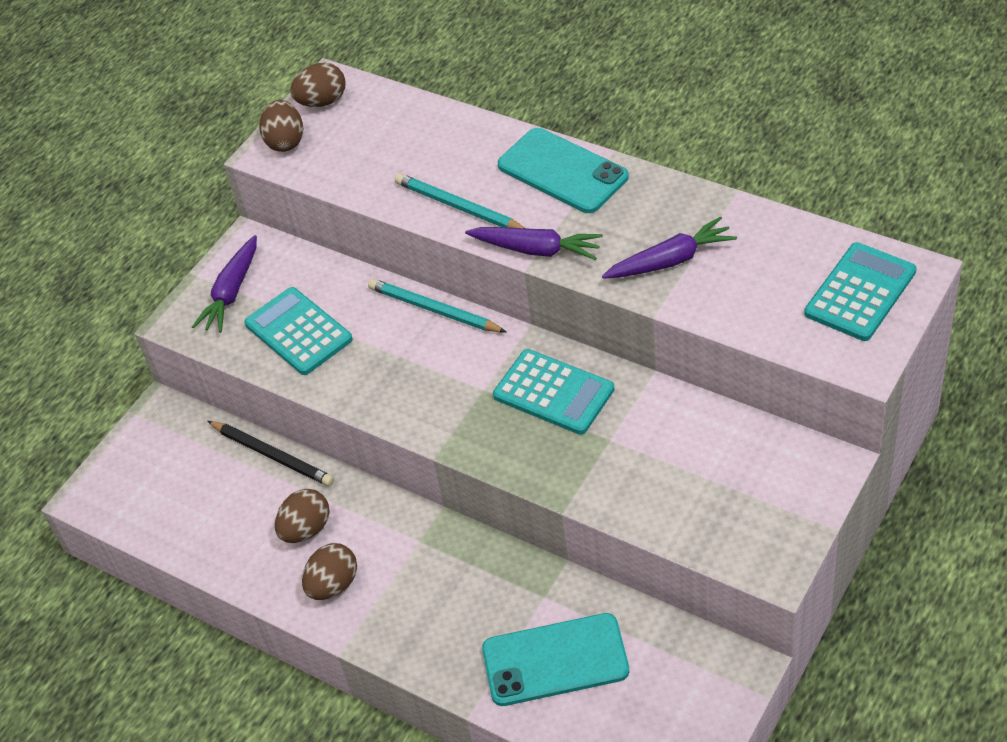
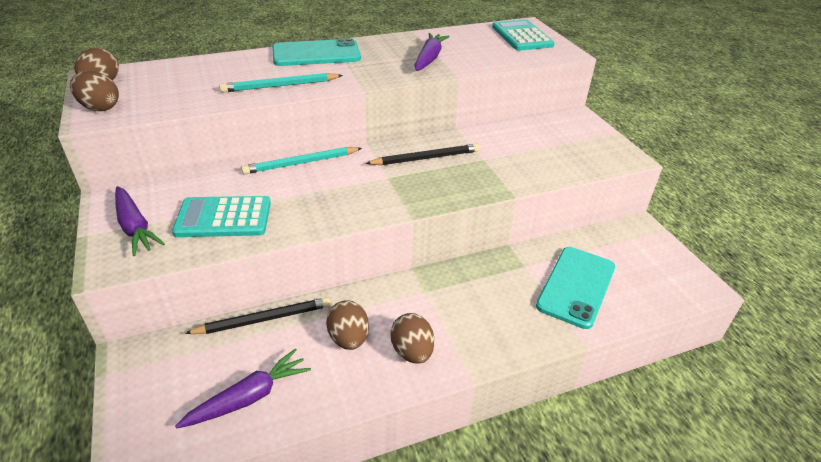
camera: 60 degrees left, 10 degrees down
(536, 250) = (356, 82): purple carrot -> purple carrot (249, 397)
(553, 392) = (426, 158): turquoise calculator -> black pencil

